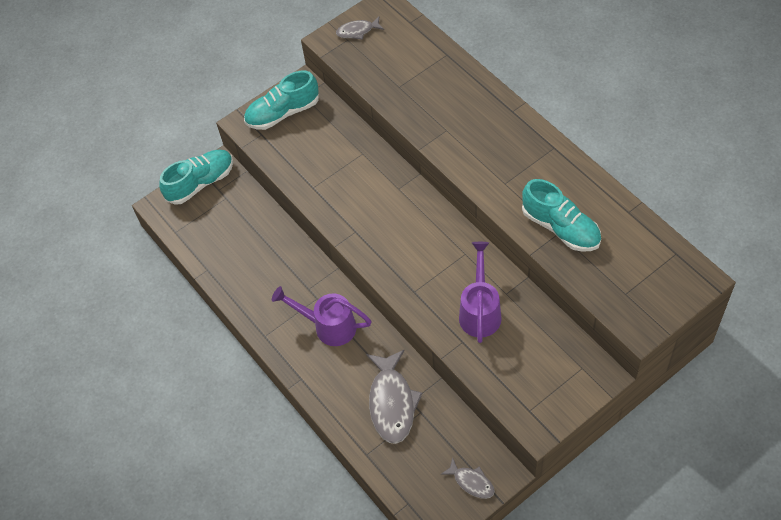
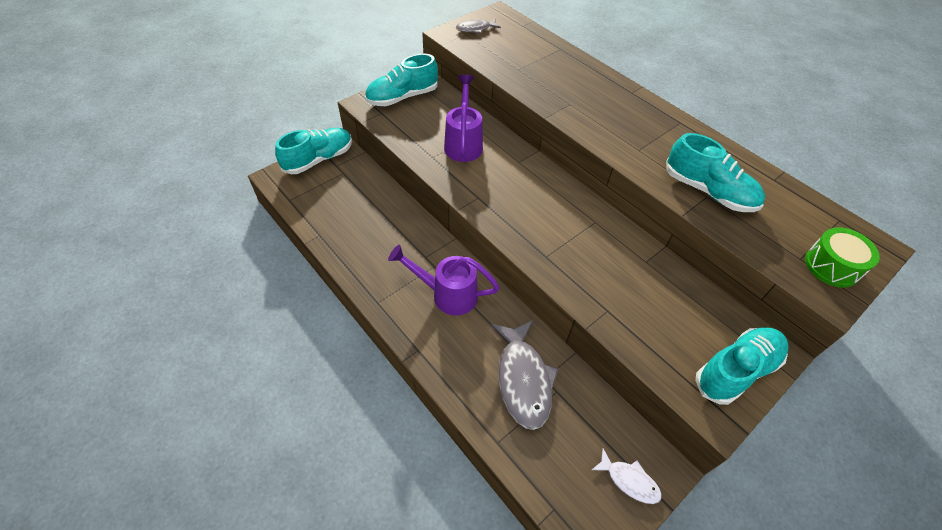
camera: 10 degrees left, 5 degrees down
(471, 482) = (629, 480): grey fish -> white fish
(480, 311) = (621, 278): purple watering can -> purple watering can (463, 143)
(563, 392) = (736, 370): none -> turquoise shoe
(651, 300) = (831, 266): none -> green drum

